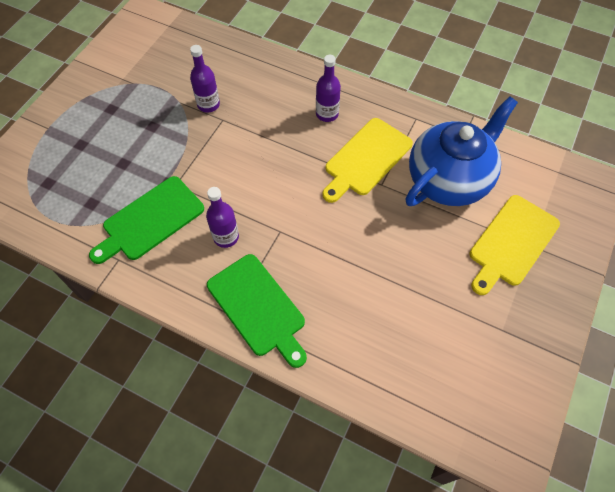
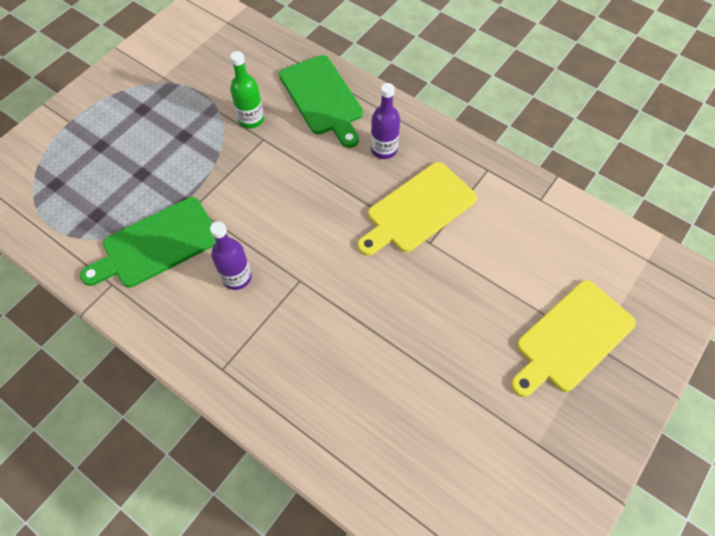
camera: 10 degrees right, 0 degrees up
(208, 104) = (251, 119): purple bottle -> green bottle
(258, 307) = (255, 367): green cutting board -> green cutting board (322, 98)
(449, 179) = (511, 249): blue teapot -> none

